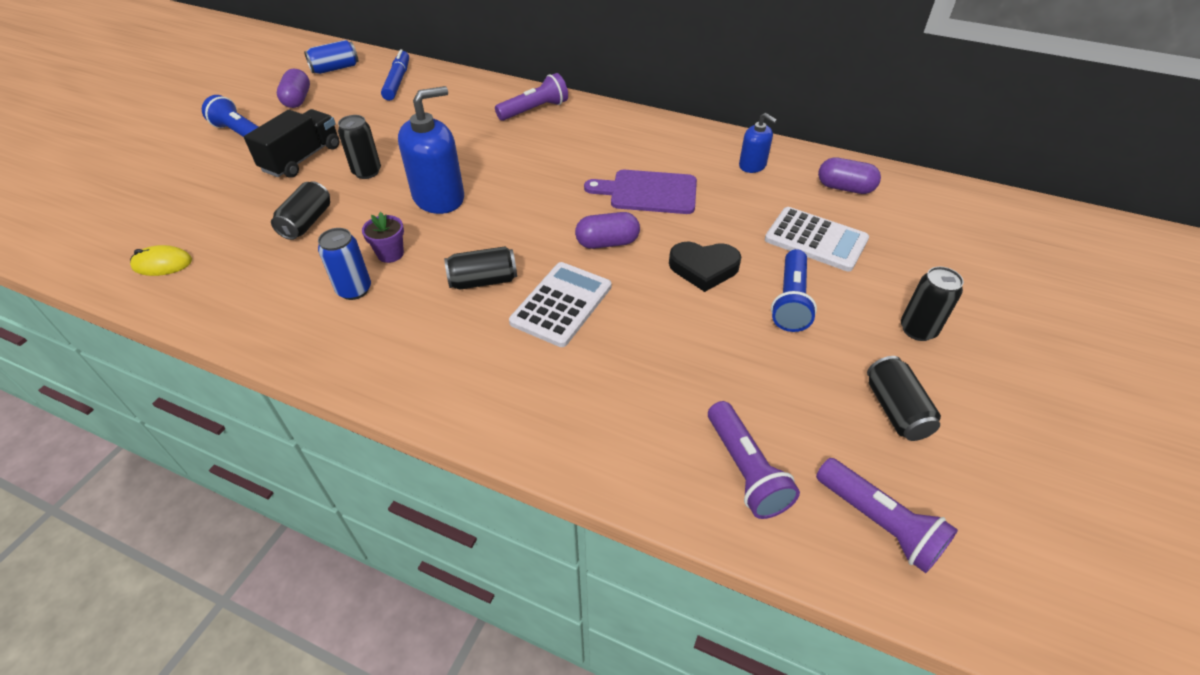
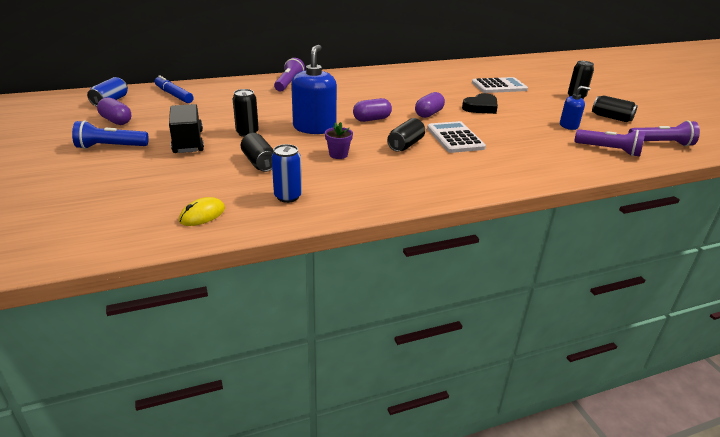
camera: 45 degrees left, 15 degrees down
(354, 290) = (351, 173): blue can -> blue can (288, 197)
(648, 192) = (409, 93): purple cutting board -> none
(752, 165) = (430, 73): blue soap dispenser -> blue soap dispenser (569, 126)
(790, 301) = (527, 105): blue flashlight -> none
(845, 188) = (476, 69): purple capsule -> purple capsule (372, 119)

